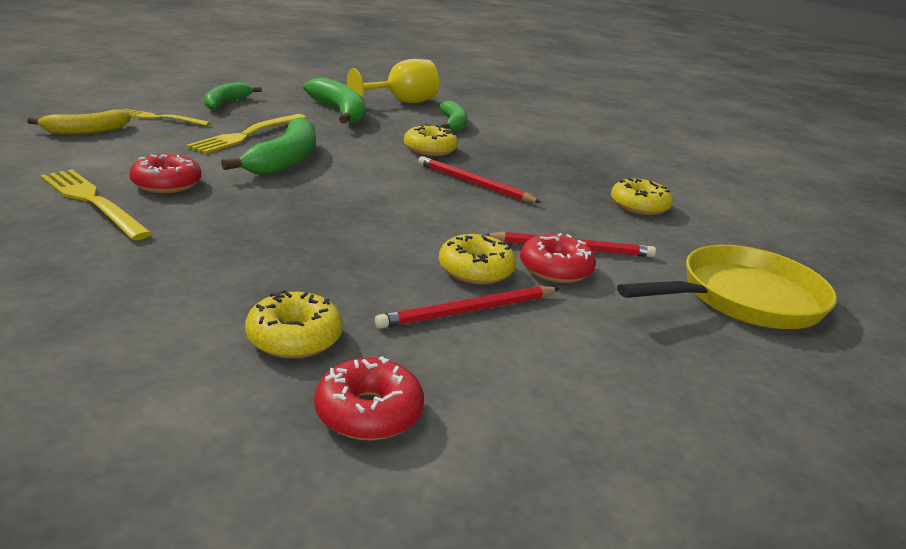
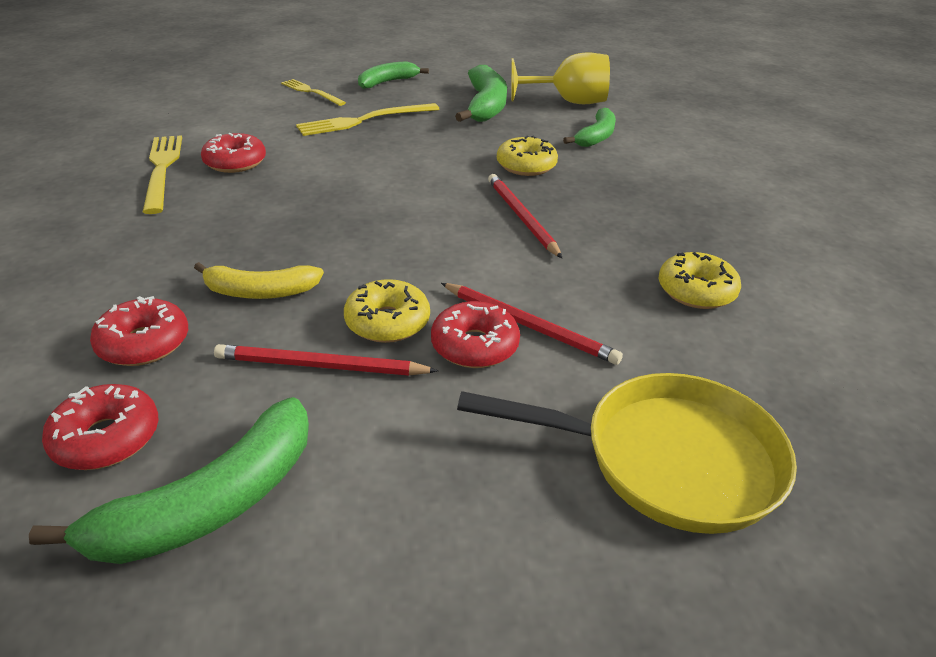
camera: 35 degrees right, 10 degrees up
(87, 131) = (239, 98): yellow banana -> yellow banana (260, 292)
(285, 160) = (363, 154): green banana -> green banana (211, 503)
(294, 338) = (144, 343): yellow donut -> red donut

